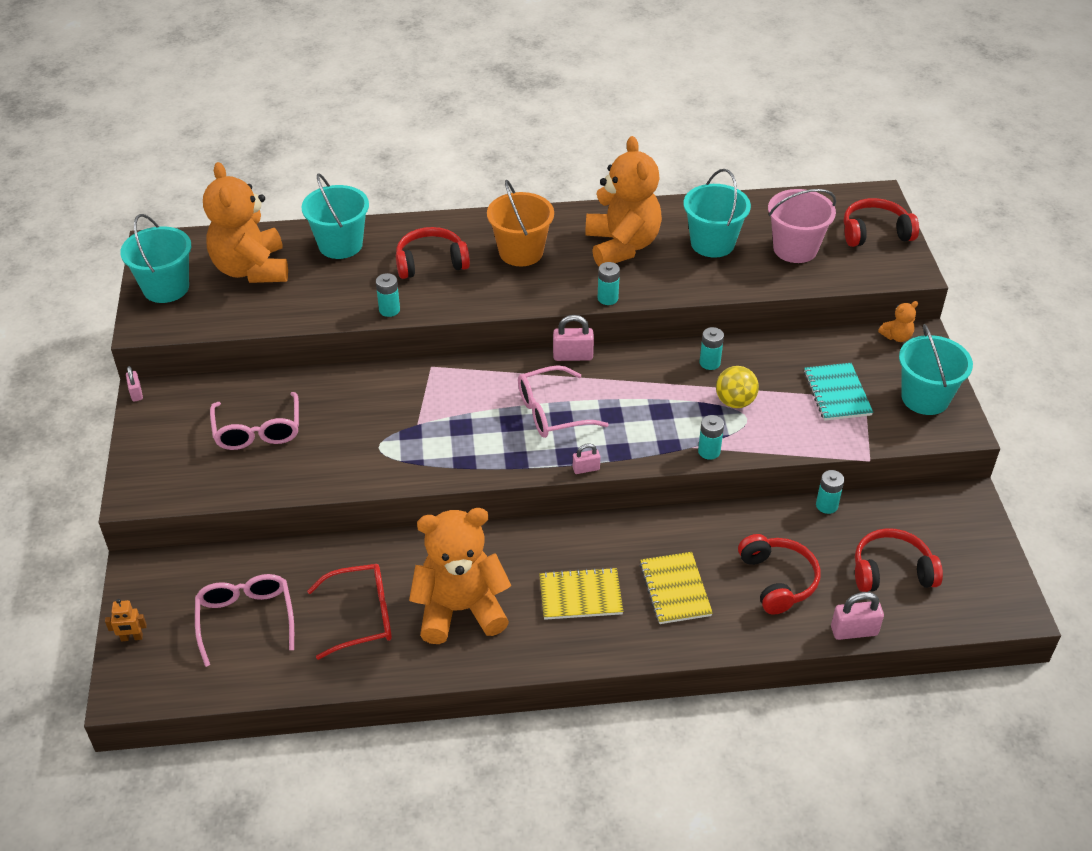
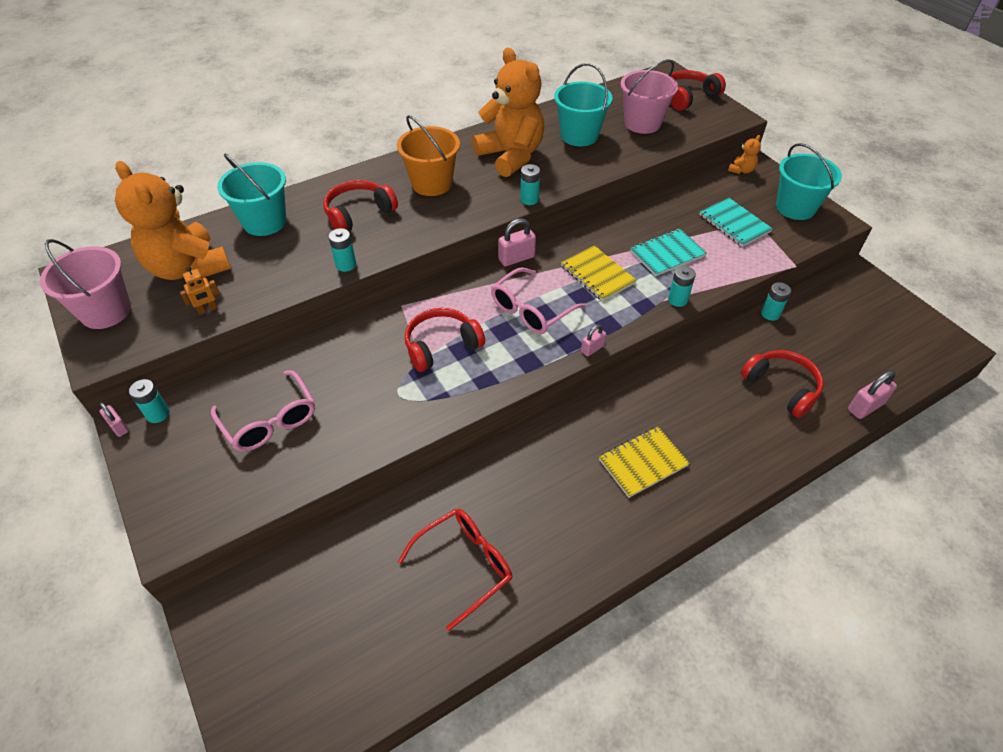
camera: 25 degrees left, 5 degrees up
(132, 638) = (236, 695): orange robot -> orange robot (208, 310)
(166, 288) = (106, 311): turquoise bucket -> pink bucket
(246, 619) = (351, 618): pink glasses -> none
(460, 609) = (550, 519): orange teddy bear -> none
(675, 589) = (712, 426): yellow notebook -> yellow notebook (597, 274)
(709, 363) = (626, 230): turquoise battery -> turquoise battery (158, 414)
(735, 402) = (667, 254): yellow ball -> turquoise notebook
(891, 571) = (852, 348): red headphones -> red headphones (441, 345)

